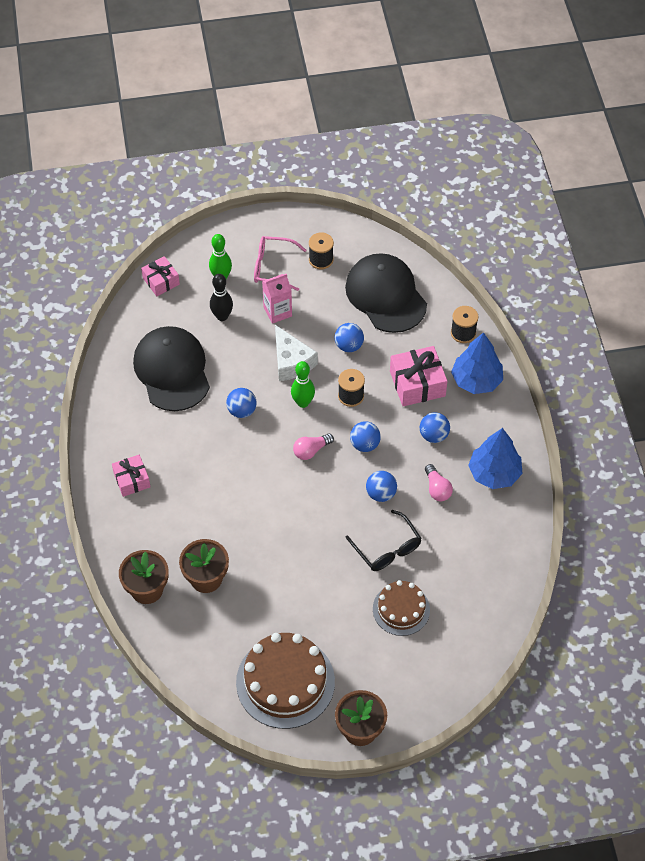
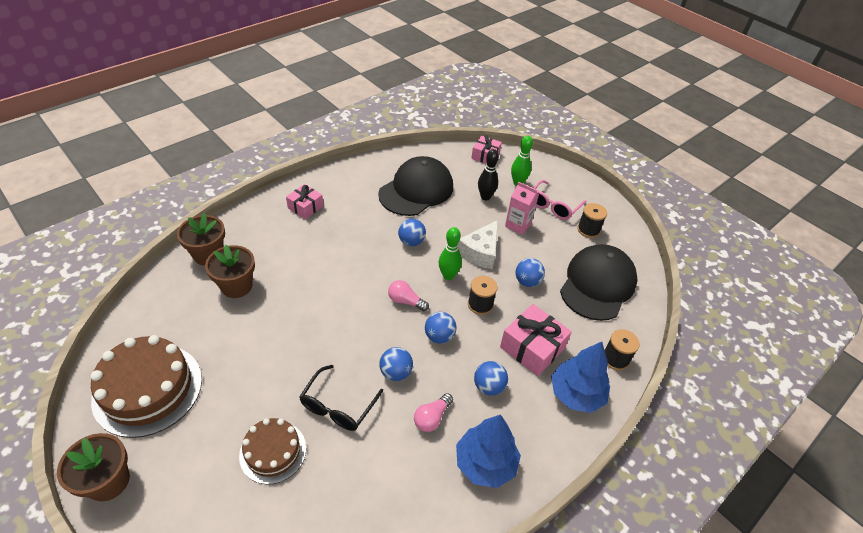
camera: 55 degrees right, 10 degrees down
(272, 267) = (553, 206): pink glasses -> pink glasses turned 120 degrees counterclockwise

